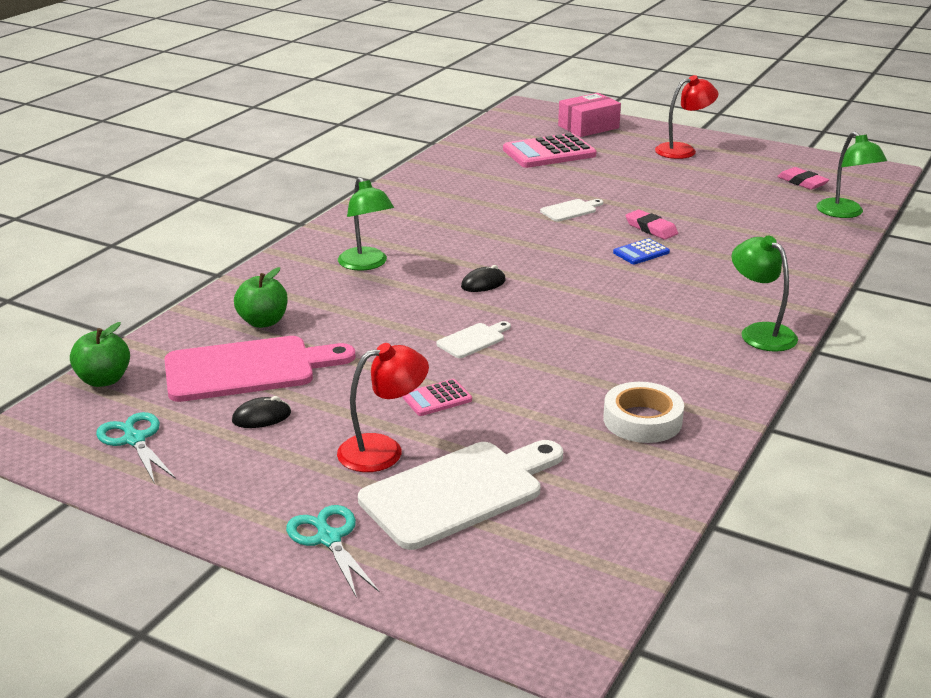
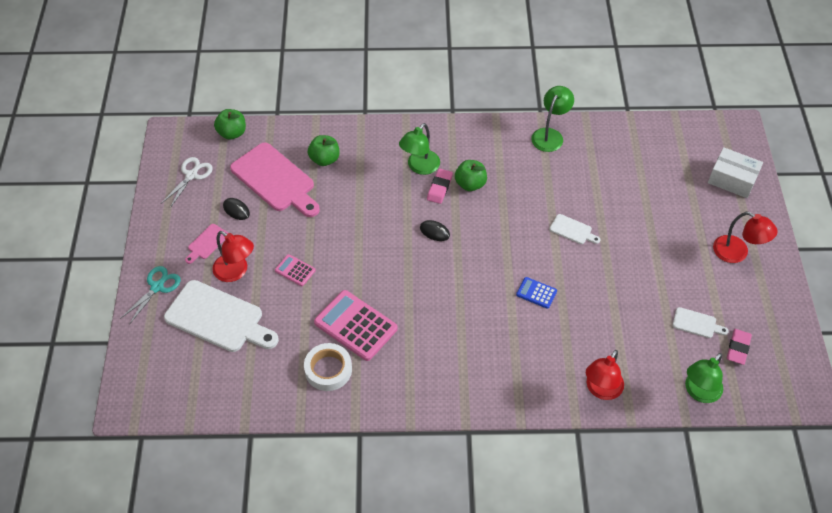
camera: 60 degrees right, 25 degrees up
(134, 439) = (191, 175): turquoise scissors -> white scissors
(294, 462) = (206, 243): none -> pink cutting board
(434, 243) = (470, 184): none -> green apple
(473, 340) = (365, 258): white cutting board -> white cutting board (696, 323)
(549, 153) = (661, 178): pink calculator -> pink calculator (355, 326)
(588, 127) = (732, 179): pink box -> white box
(651, 228) = (578, 284): pink eraser -> pink eraser (439, 188)
(760, 332) = (468, 394): green lamp -> green lamp (550, 135)
(808, 257) = (601, 390): none -> red lamp

